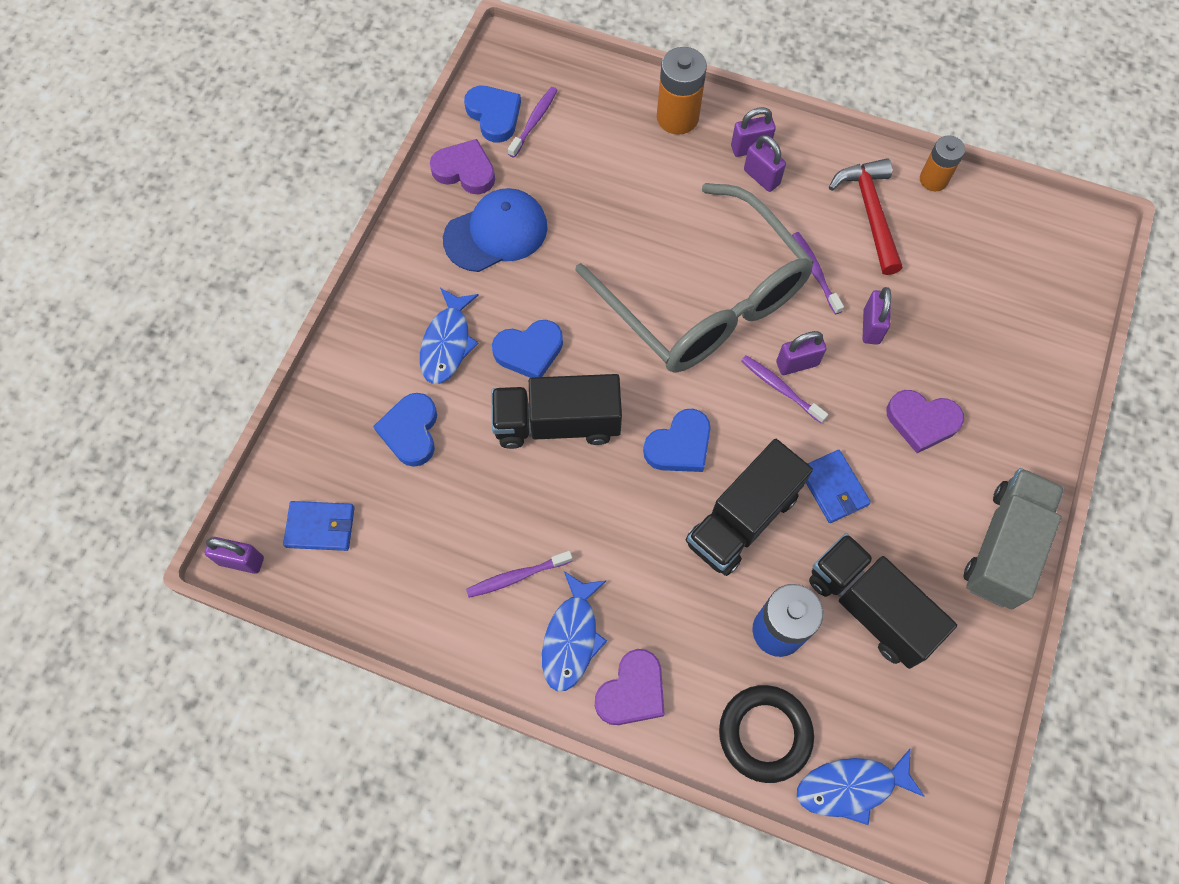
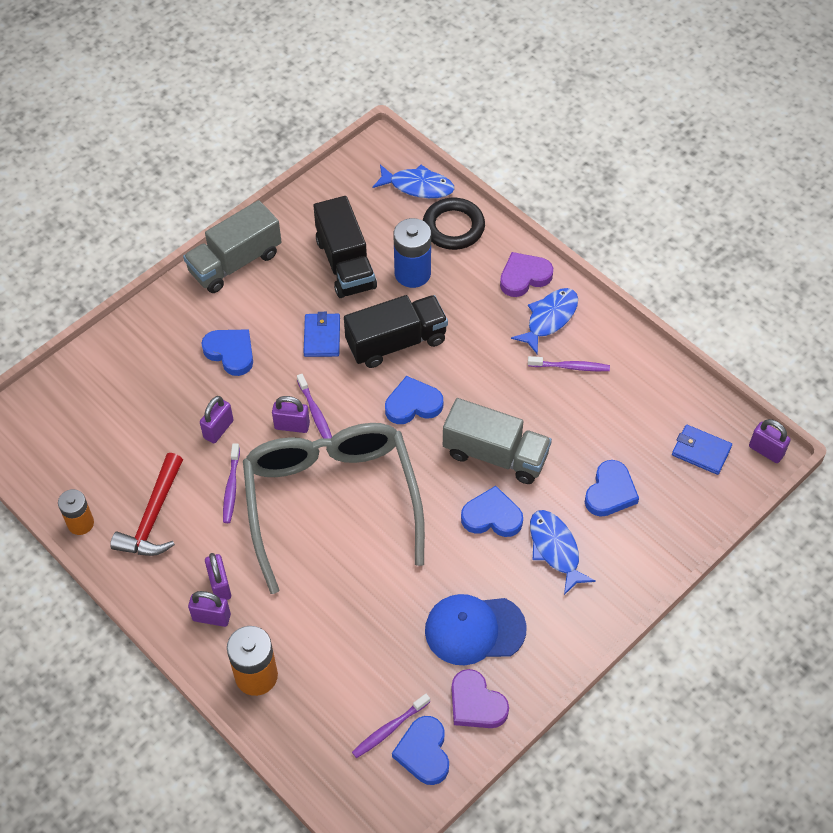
camera: 155 degrees left, 10 degrees down
(447, 343) = (555, 549): blue fish -> blue fish turned 60 degrees counterclockwise
(557, 423) = (495, 454): black truck -> grey truck
(922, 421) = (230, 353): purple heart -> blue heart

